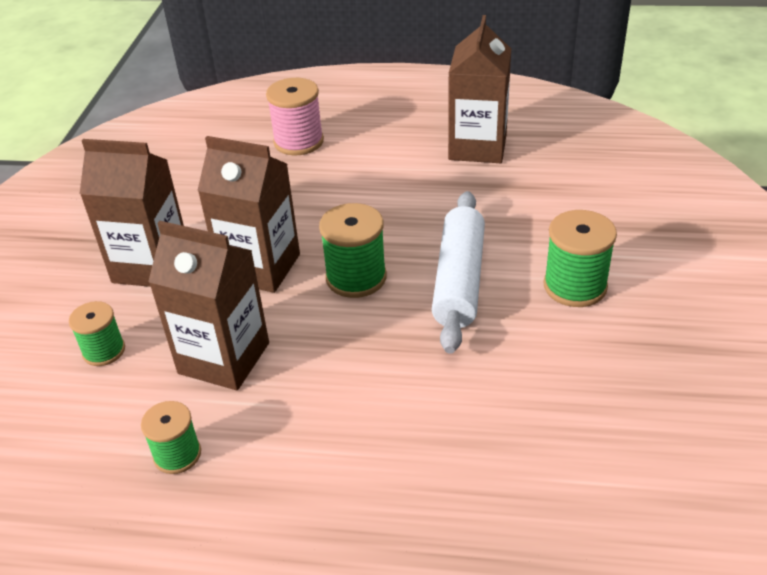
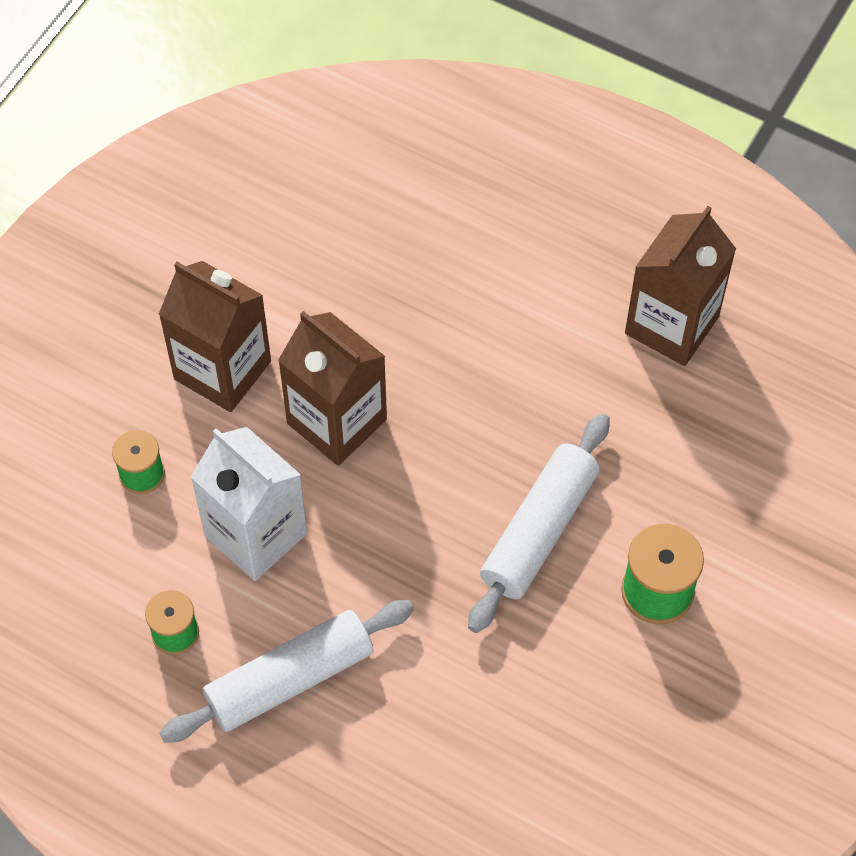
camera: 20 degrees right, 20 degrees up
(224, 358) = (256, 534): brown carton -> white carton
(298, 142) = (460, 224): pink spool -> none
(303, 451) = (289, 679): none -> white rolling pin
(356, 277) = (432, 480): green spool -> none

